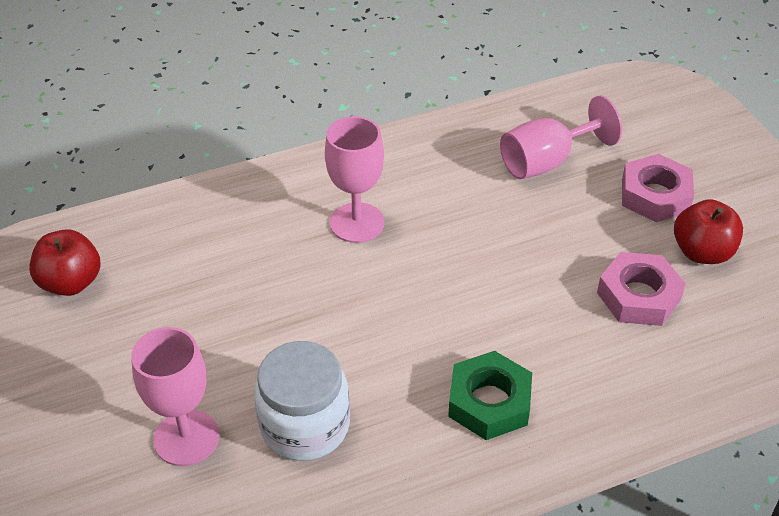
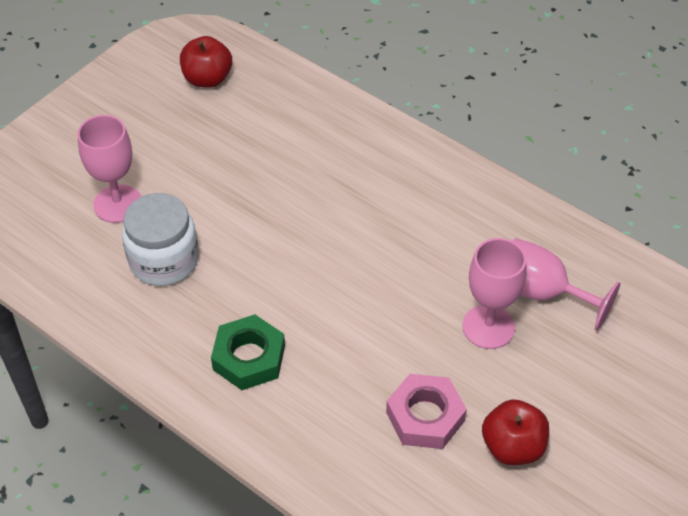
camera: 60 degrees right, 5 degrees up
(357, 223) = (374, 200): pink goblet -> pink goblet (488, 327)
(655, 195) = (560, 387): pink nut -> none

